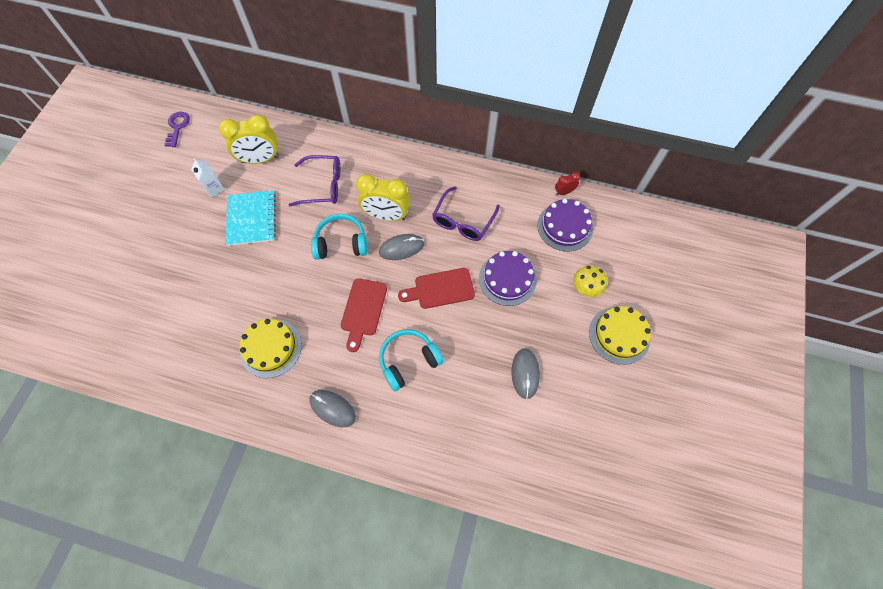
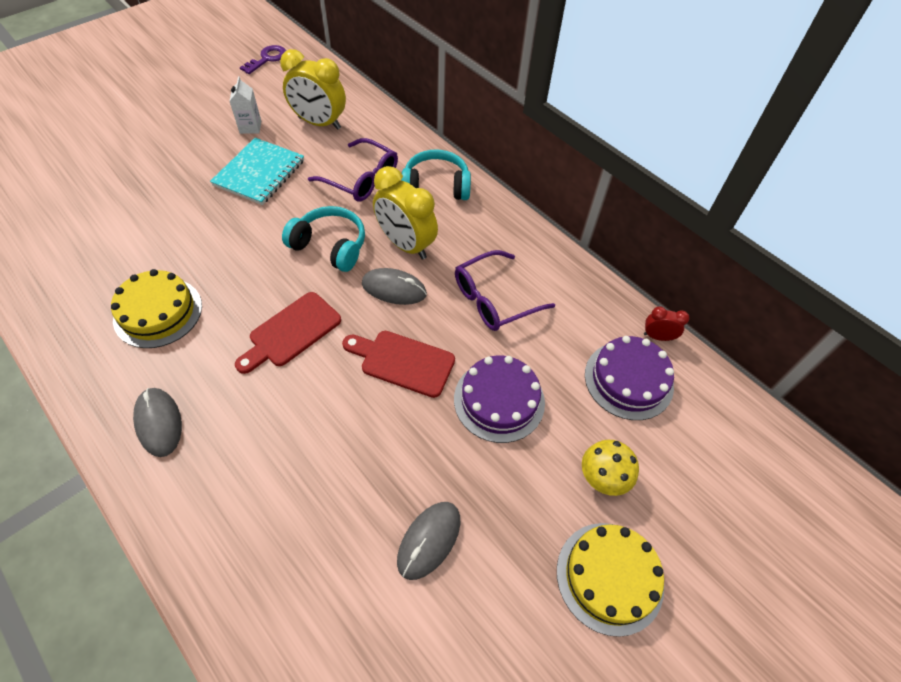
camera: 30 degrees right, 10 degrees down
(408, 361) = (293, 424): turquoise headphones -> turquoise headphones (436, 186)

